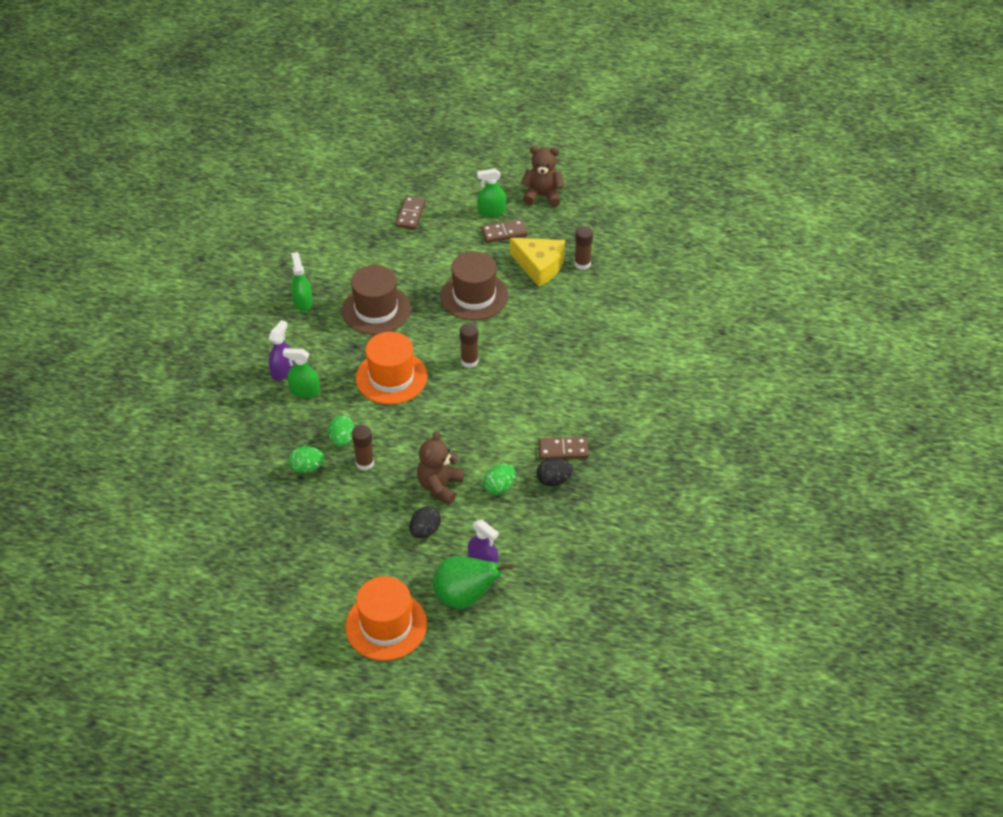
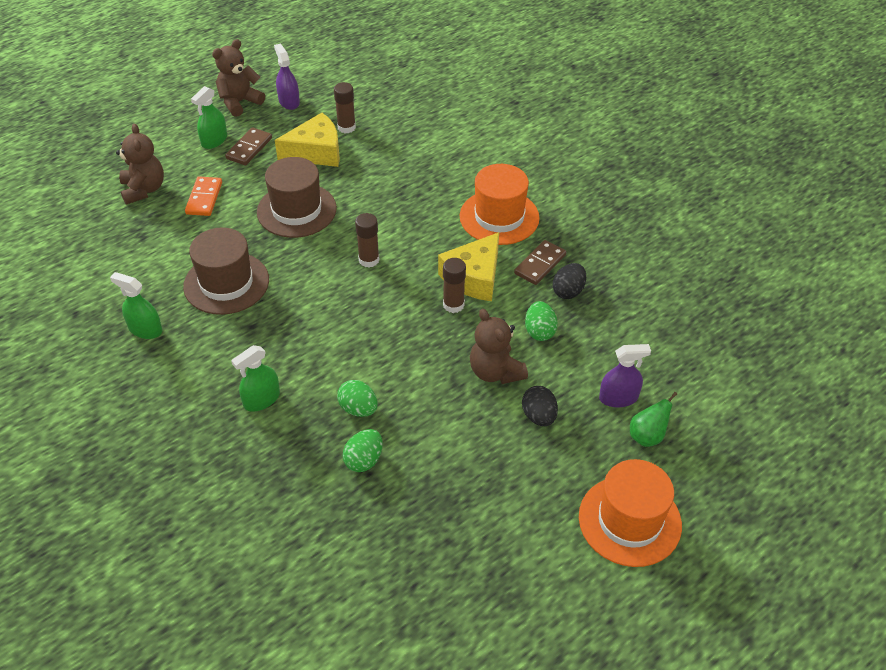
camera: 50 degrees left, 0 degrees up
(282, 370) = (213, 400): purple spray bottle -> purple spray bottle (289, 101)
(365, 463) = (407, 410): brown glue stick -> brown glue stick (453, 305)
(391, 377) = (323, 324): orange hat -> orange hat (499, 217)
(410, 214) = (144, 189): brown domino -> brown teddy bear
(435, 246) = (204, 198): none -> orange domino
(465, 597) = (647, 436): green pear -> green pear, size x0.58
(512, 423) = (474, 277): none -> yellow cheese

